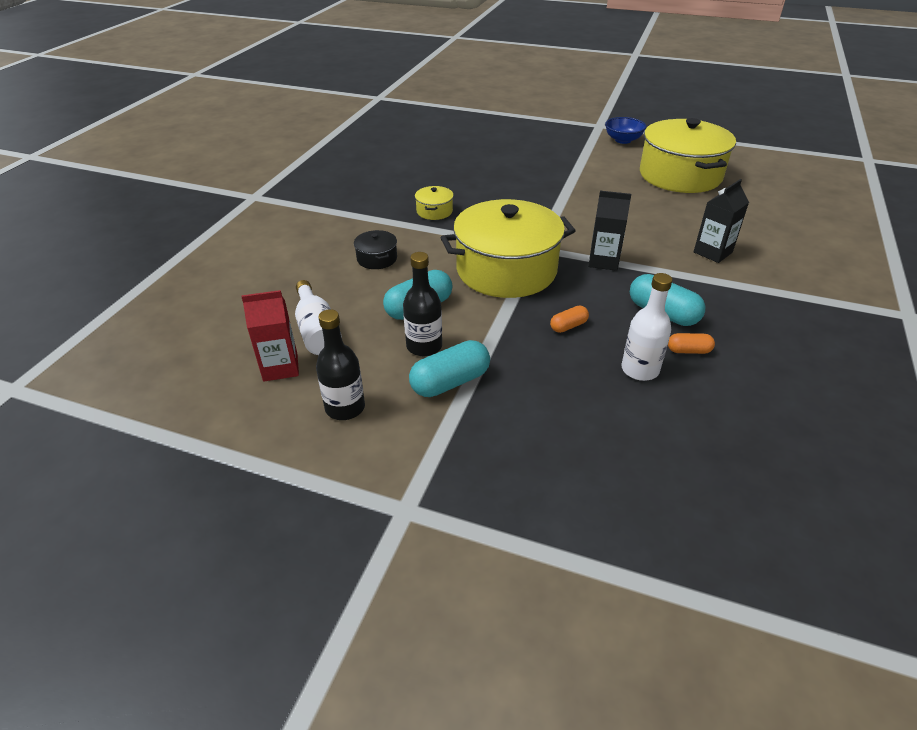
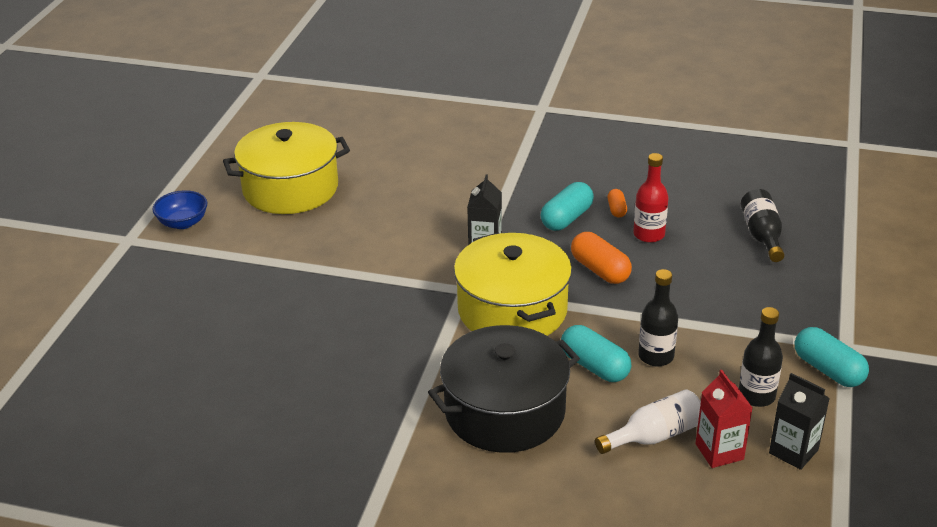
camera: 95 degrees left, 5 degrees down
(377, 258) = (504, 411): black pot -> black pot, size x2.42
(434, 211) = (384, 375): yellow pot -> none
(450, 382) = (700, 336): turquoise capsule -> turquoise capsule (828, 370)
(568, 326) = (600, 270): orange capsule -> orange capsule, size x1.83
(640, 369) = (649, 234): white bottle -> red bottle
(652, 476) = (762, 235): none -> black bottle
(712, 252) = (459, 184): black carton -> black carton (793, 451)

